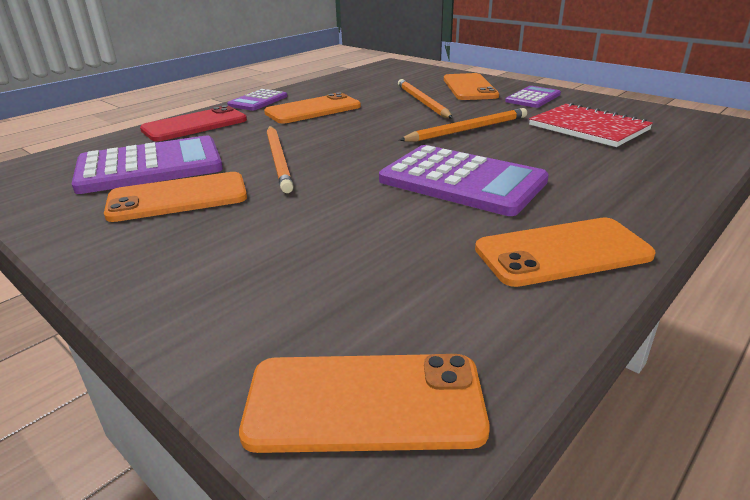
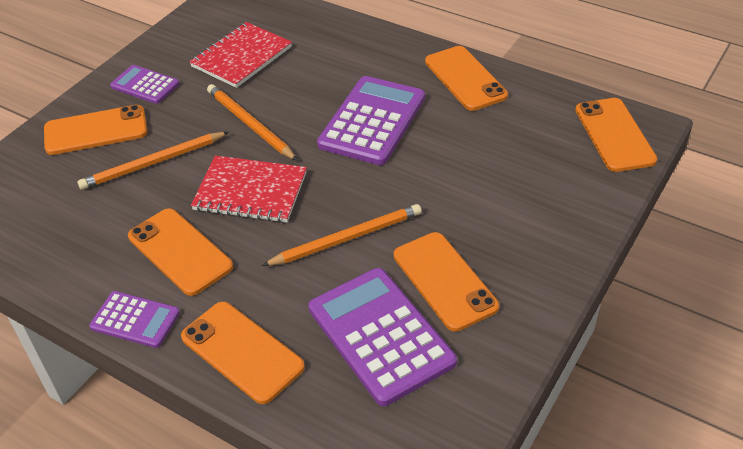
camera: 100 degrees left, 15 degrees up
(195, 125) = (242, 352): red phone -> orange phone
(369, 129) = (250, 191): none -> red notebook

